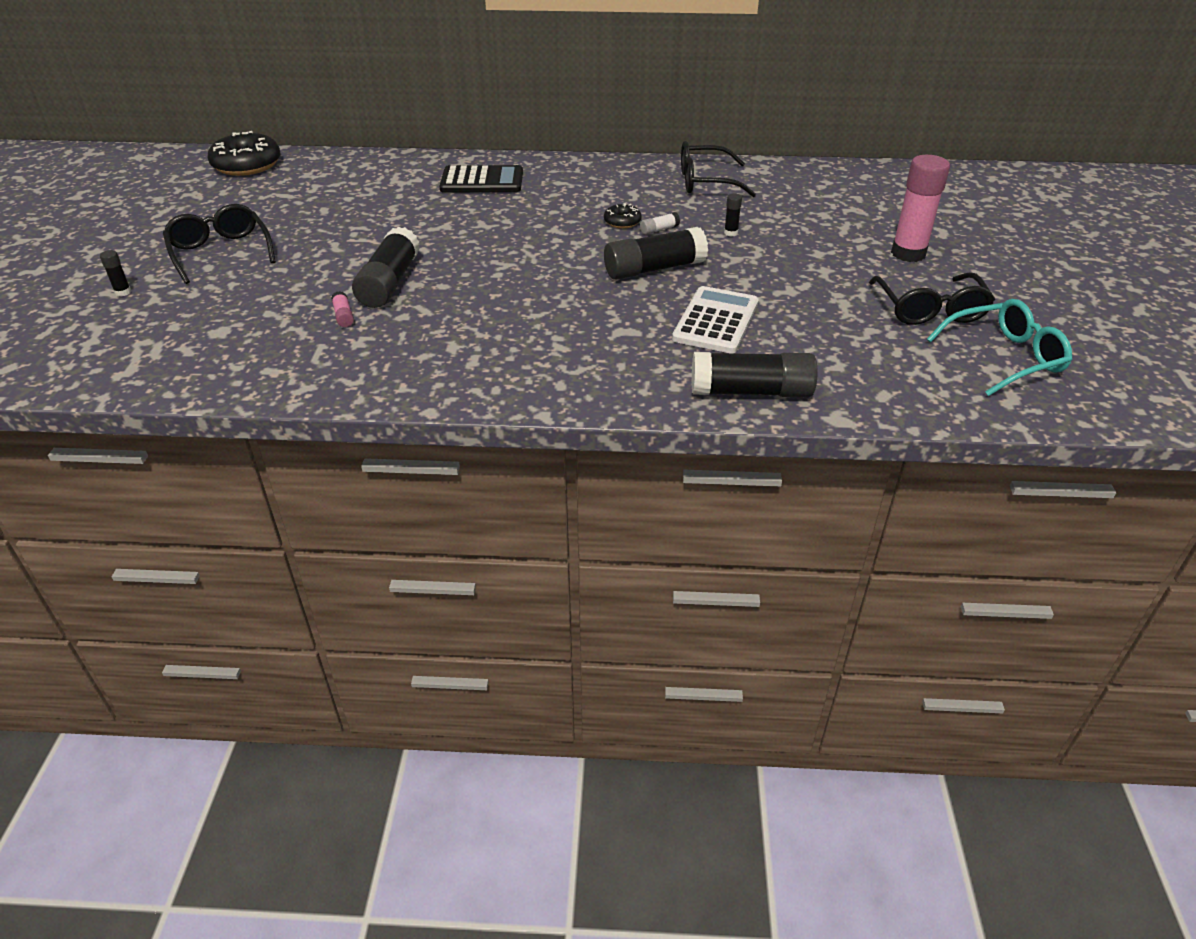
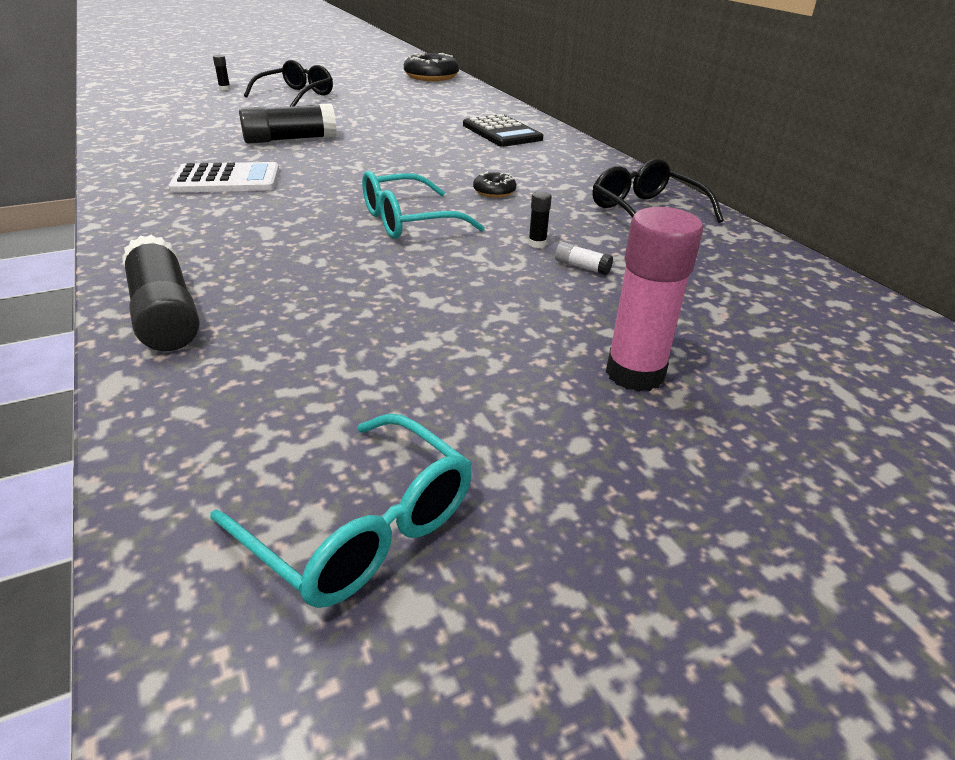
camera: 60 degrees right, 5 degrees down
(343, 316) = (227, 138): pink glue stick -> none
(654, 269) = (407, 221): black glue stick -> turquoise glasses
(659, 229) = (498, 209): white glue stick -> white glue stick (581, 267)
(716, 321) = (317, 269): white calculator -> white calculator (226, 180)
(930, 310) = (469, 419): black glasses -> none

